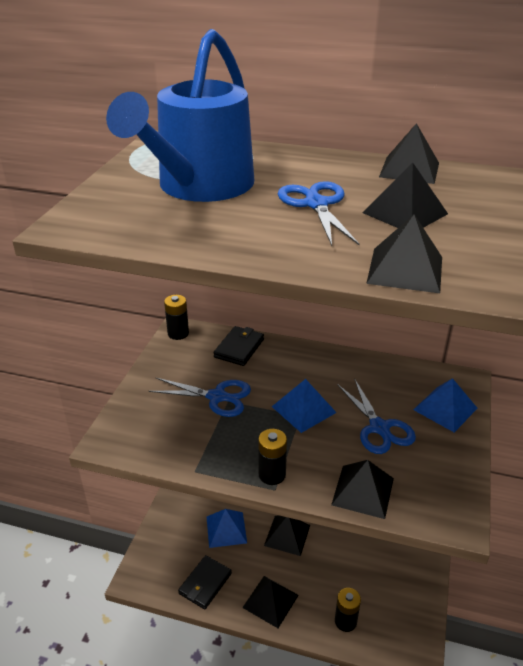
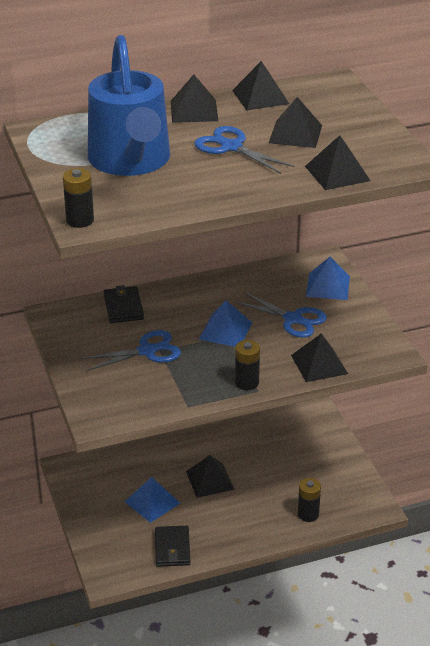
camera: 35 degrees left, 0 degrees up
(178, 333) = (54, 317): black battery -> black battery (80, 220)
(270, 601) = (238, 532): black pyramid -> black pyramid (194, 110)

